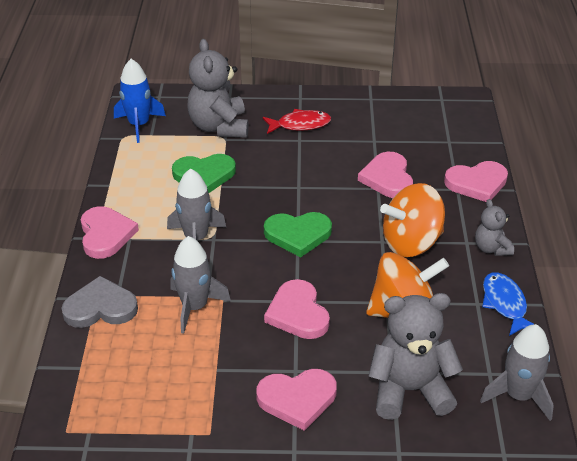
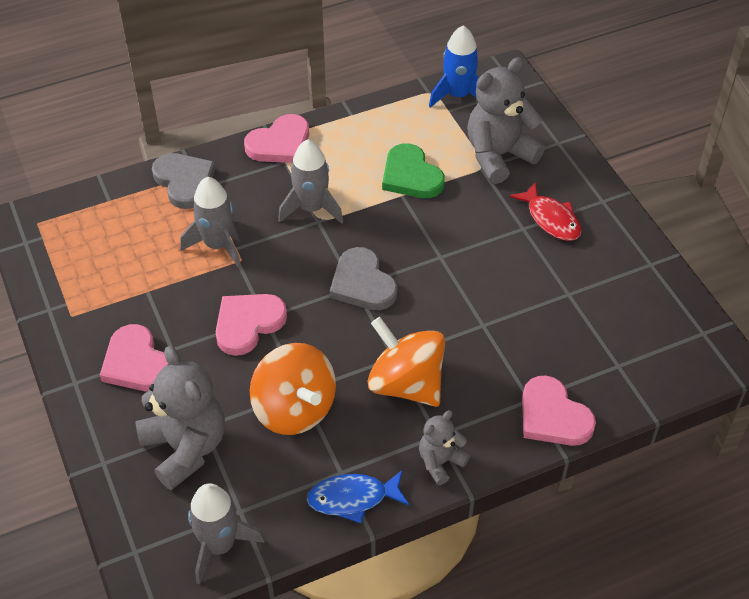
camera: 65 degrees right, 10 degrees up
(298, 235) = (362, 283): green heart -> grey heart
(387, 178) = (506, 328): pink heart -> none
(505, 304) = (353, 498): blue fish -> blue fish turned 150 degrees counterclockwise

